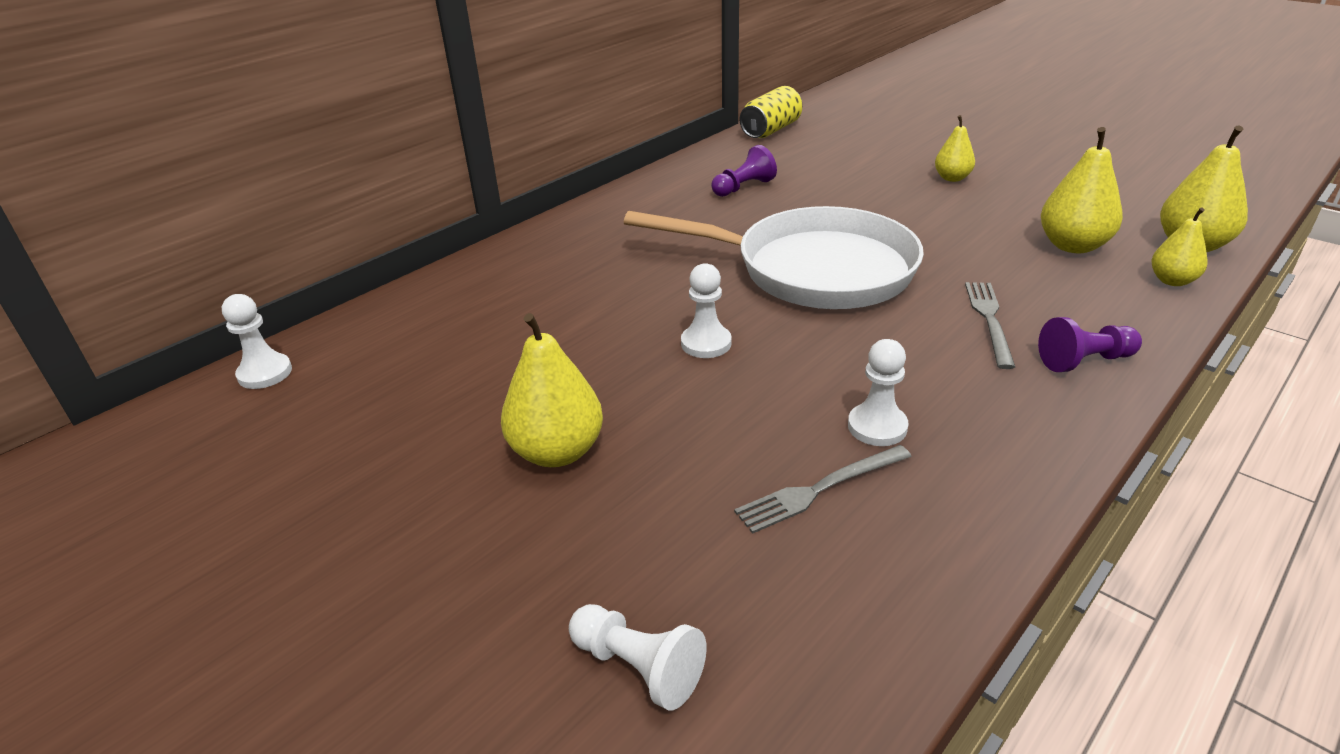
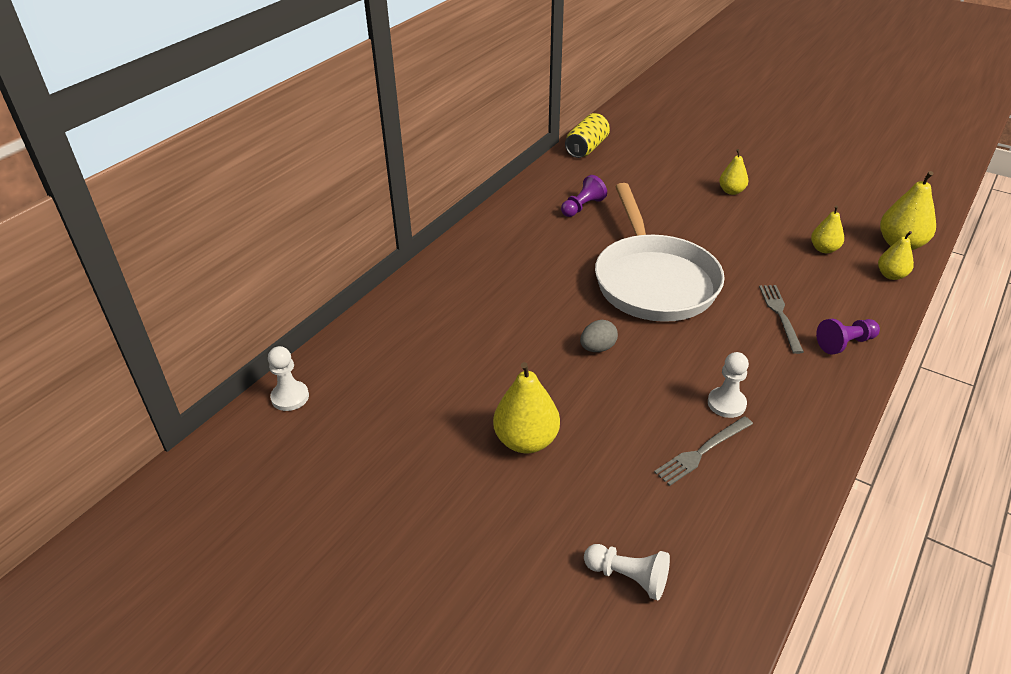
camera: 10 degrees left, 5 degrees up
(706, 343) = (597, 348): white pawn -> grey egg
(813, 270) = (653, 281): white pan -> white pan turned 75 degrees clockwise
(1072, 246) = (824, 249): yellow pear -> yellow pear, size x0.61

